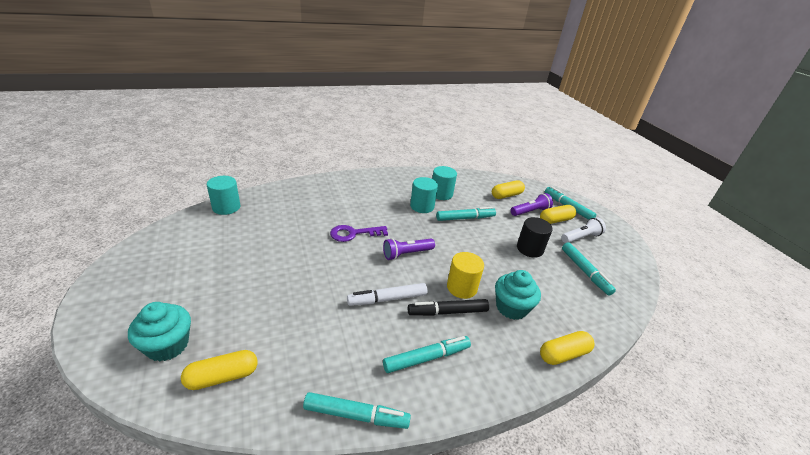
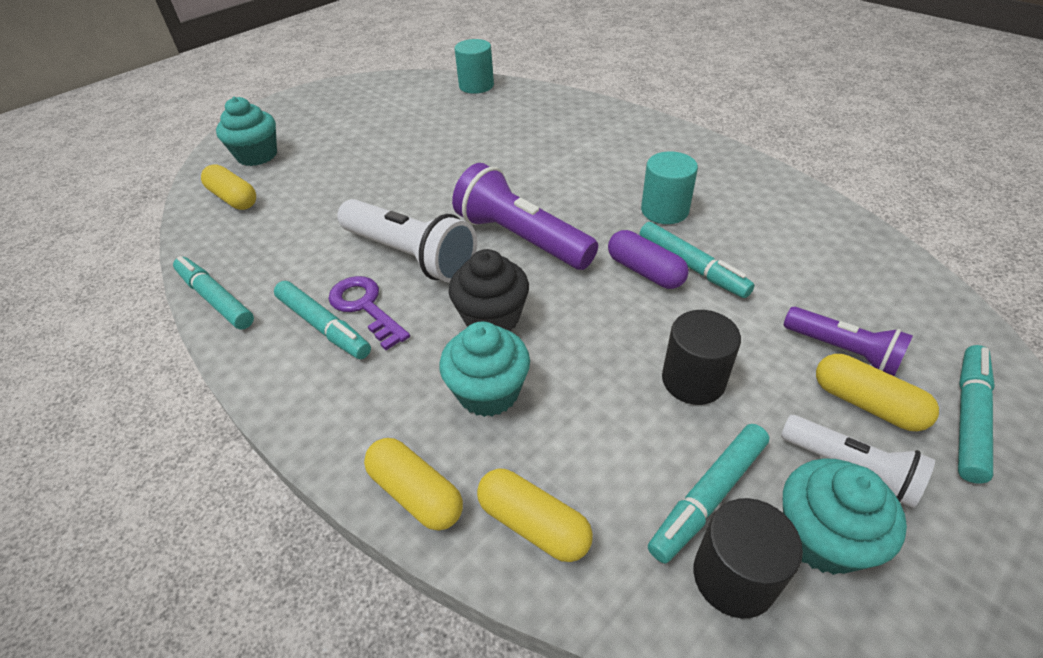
camera: 70 degrees right, 10 degrees up
(354, 233) = (520, 180): purple key -> purple key (365, 307)
(356, 415) = (215, 299): turquoise marker -> turquoise marker turned 150 degrees clockwise
(387, 299) = (410, 255): white marker -> white flashlight
(406, 254) = (521, 238): purple flashlight -> purple flashlight, size x1.68
(441, 194) = (733, 217): turquoise cylinder -> none
(447, 312) = (424, 319): black marker -> none
(459, 230) = (645, 271): none -> purple capsule
(461, 287) = (492, 318): yellow cylinder -> black cupcake
(506, 195) = (857, 298): yellow capsule -> yellow capsule (533, 524)
(605, 257) = (822, 537): none -> turquoise cupcake
(617, 282) = (734, 577): none -> black cylinder

